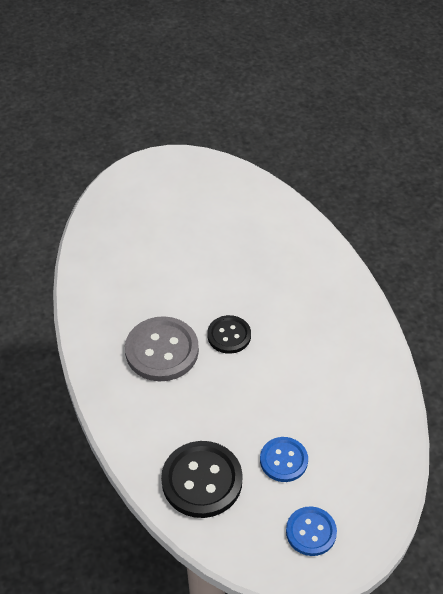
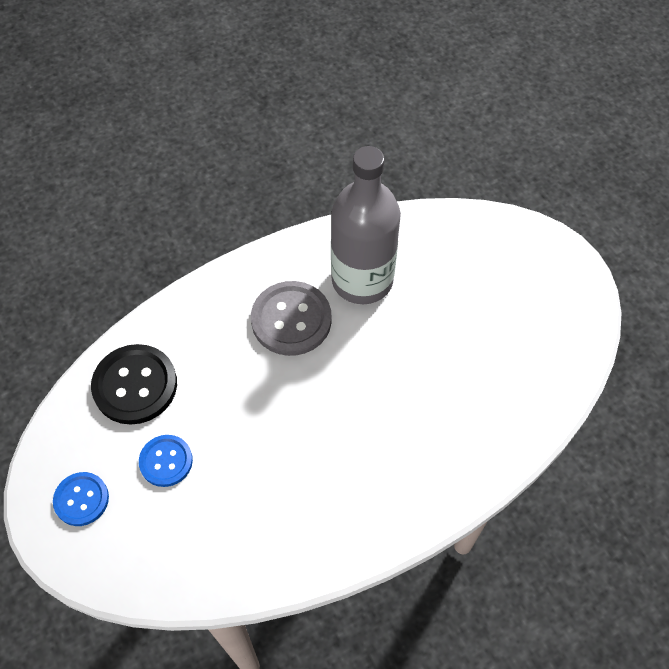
camera: 80 degrees right, 10 degrees up
(135, 294) = (362, 280): none -> grey bottle
(229, 335) = (324, 382): black button -> none

